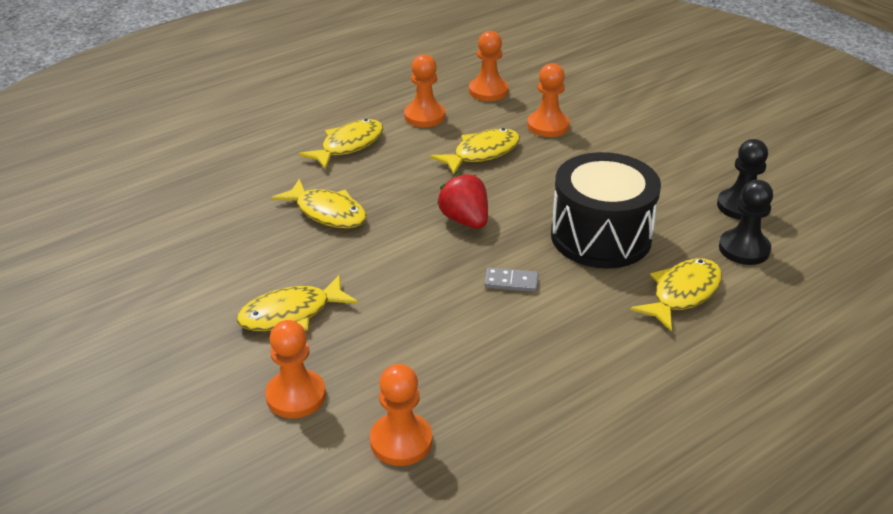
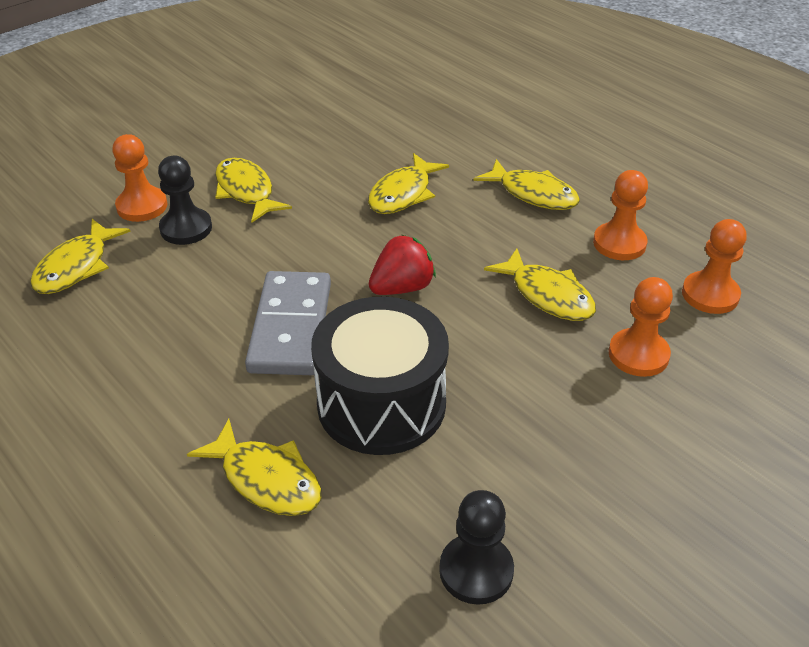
camera: 85 degrees right, 5 degrees up
(401, 441) = (76, 267): orange pawn -> yellow fish
(511, 282) = (291, 327): grey domino -> grey domino, size x2.33
(744, 249) = (366, 560): black pawn -> black pawn (186, 228)

